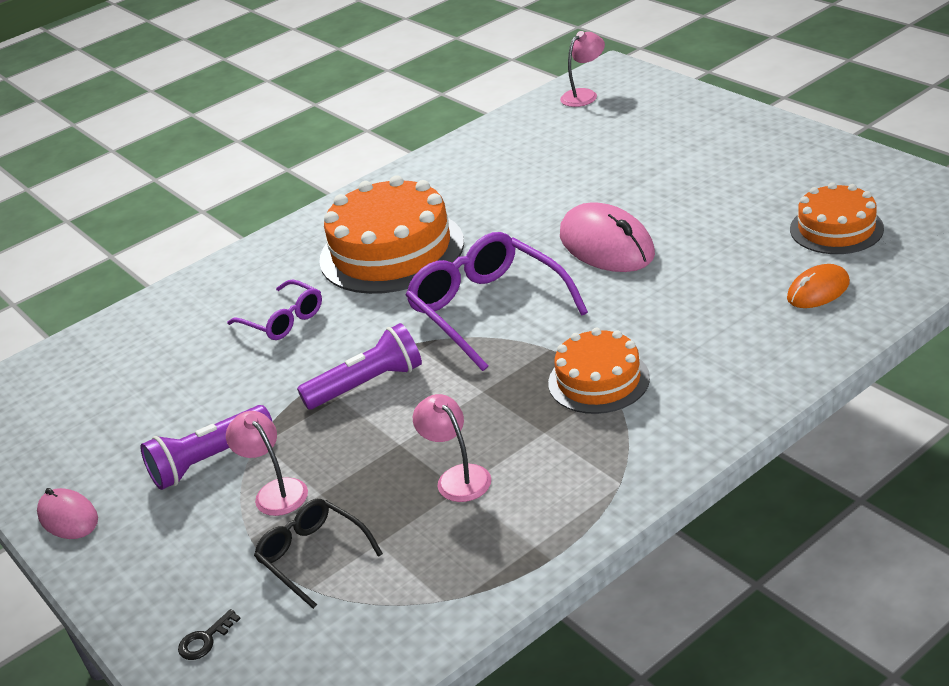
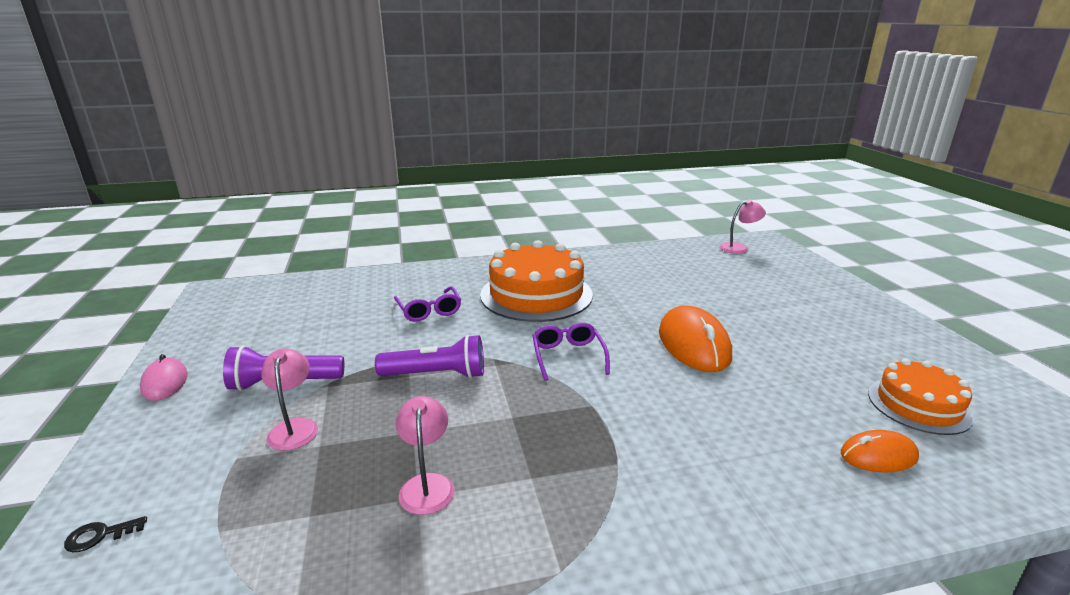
camera: 20 degrees right, 10 degrees down
(313, 556) = (254, 500): black glasses -> none
(488, 310) = (568, 356): purple glasses -> purple glasses, size x0.57
(598, 380) = (613, 451): orange cake -> none
(606, 245) = (693, 344): pink mouse -> orange mouse

